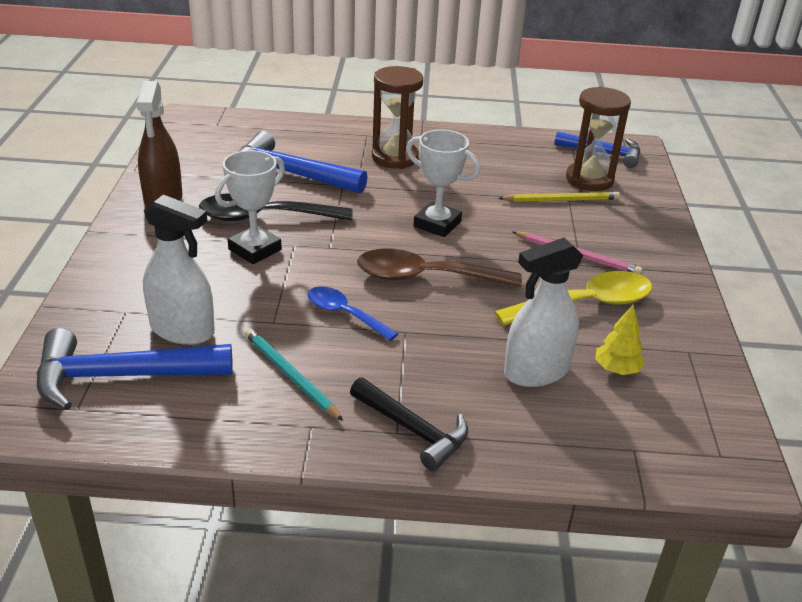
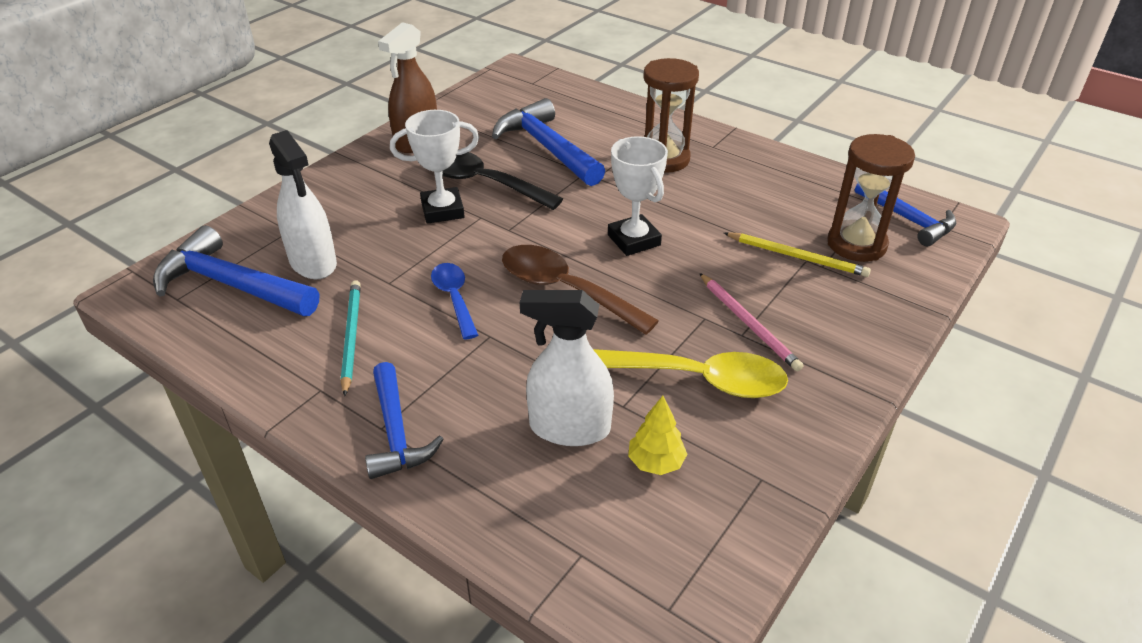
camera: 35 degrees right, 5 degrees up
(413, 430) = (396, 433): black hammer -> blue hammer

